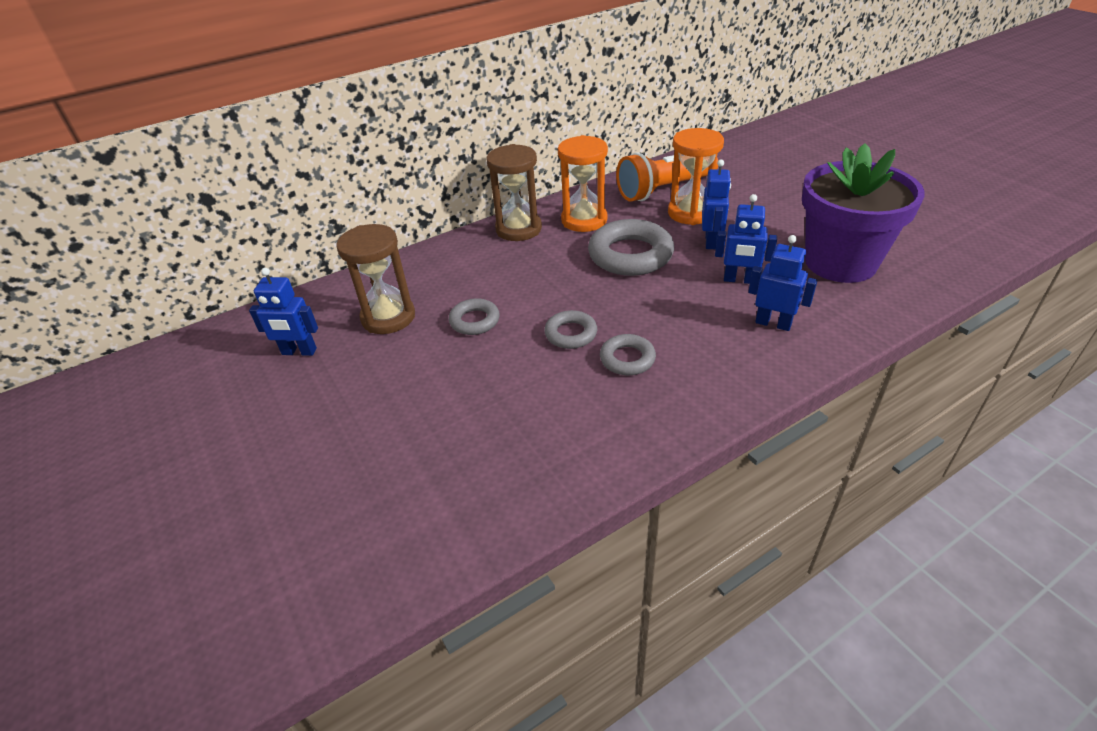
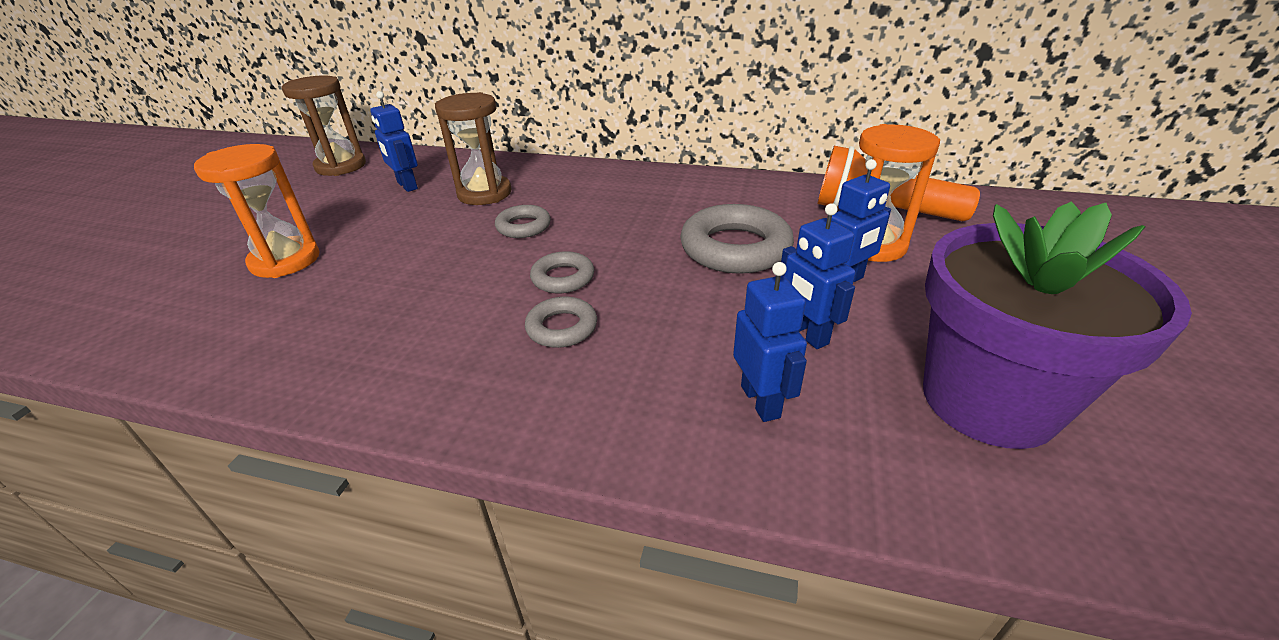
camera: 45 degrees right, 5 degrees down
(518, 229) = (681, 182): brown hourglass -> brown hourglass (341, 166)
(584, 220) = (748, 201): orange hourglass -> orange hourglass (285, 261)

